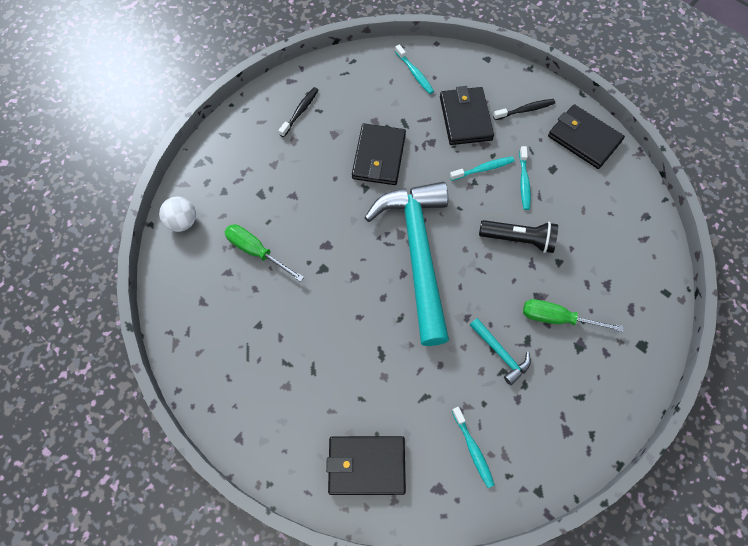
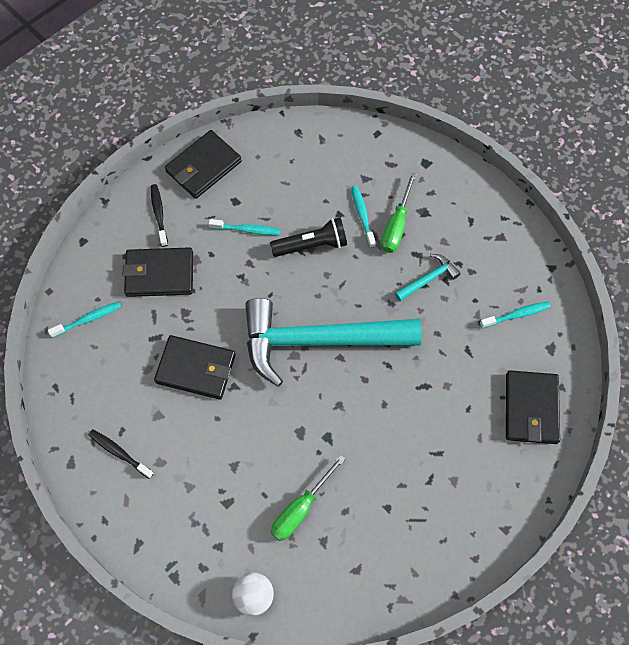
camera: 85 degrees left, 0 degrees up
(483, 169) = (226, 265): turquoise toothbrush -> turquoise toothbrush (362, 216)
(518, 239) = (312, 245): black flashlight -> black flashlight turned 60 degrees clockwise

